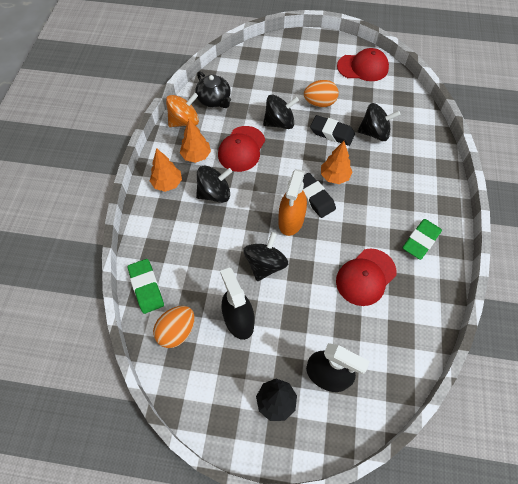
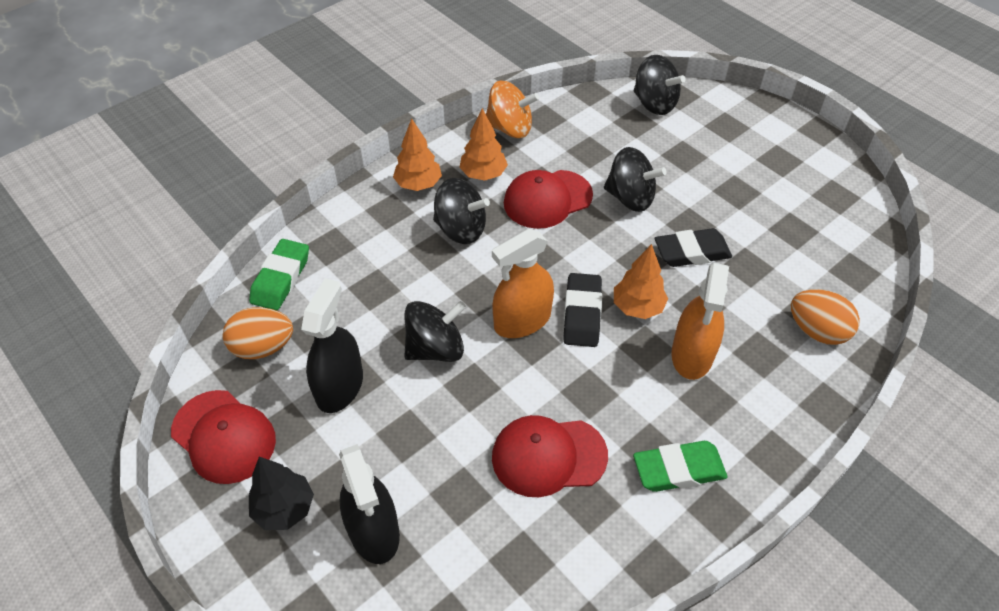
camera: 40 degrees right, 10 degrees down
(214, 100) = (572, 125): black teapot -> none
(319, 103) = (713, 206): orange egg -> orange egg (817, 331)
(332, 133) = (692, 252): black eraser -> black eraser turned 75 degrees counterclockwise
(363, 67) = (830, 197): red cap -> red cap (224, 436)
(374, 133) = (757, 289): black spinning top -> black spinning top (654, 104)
(377, 183) = (692, 354): none -> orange spray bottle

